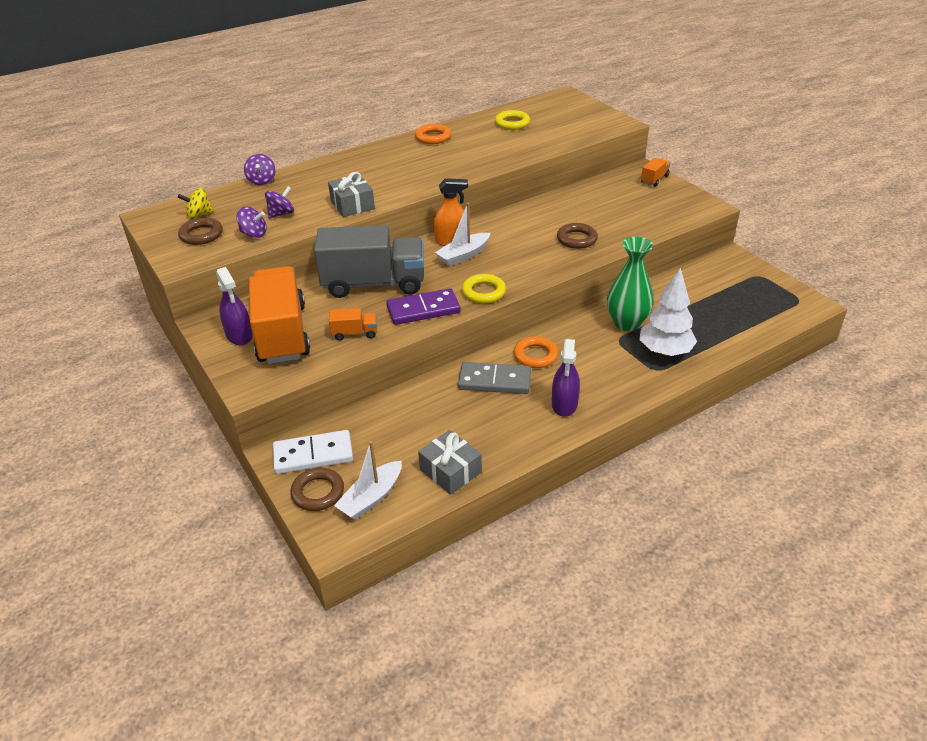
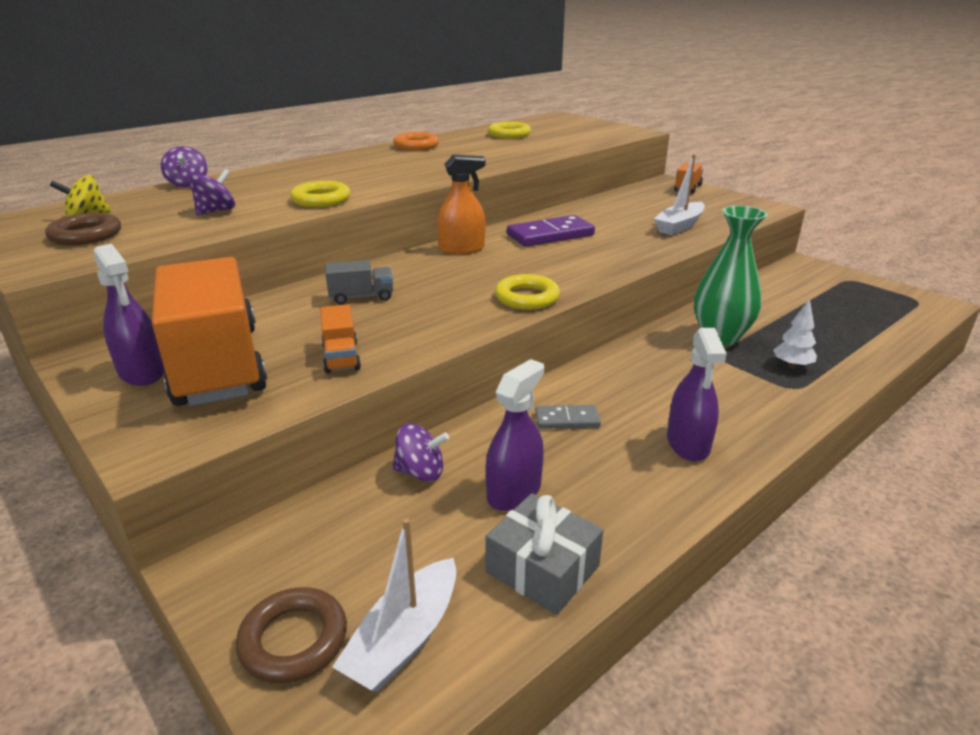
camera: 10 degrees left, 10 degrees down
(254, 234) = (172, 231): purple spinning top -> purple spinning top (420, 472)
(313, 454) = (280, 564): white domino -> none
(352, 205) = (321, 200): grey gift -> yellow ring
(355, 333) = (341, 357): orange truck -> orange truck turned 90 degrees clockwise
(374, 284) = (361, 297): grey truck -> grey truck, size x0.42
(423, 310) = (444, 322): purple domino -> purple domino (550, 235)
(447, 426) = (514, 492): none -> purple spray bottle
(463, 255) = (483, 262): white boat -> white boat (679, 226)
(494, 381) = (567, 419): grey domino -> grey domino, size x0.56
(535, 355) = (614, 382): orange ring -> none
(576, 239) = (627, 240): brown ring -> none
(665, 352) = (792, 366): white tree -> white tree, size x0.51

